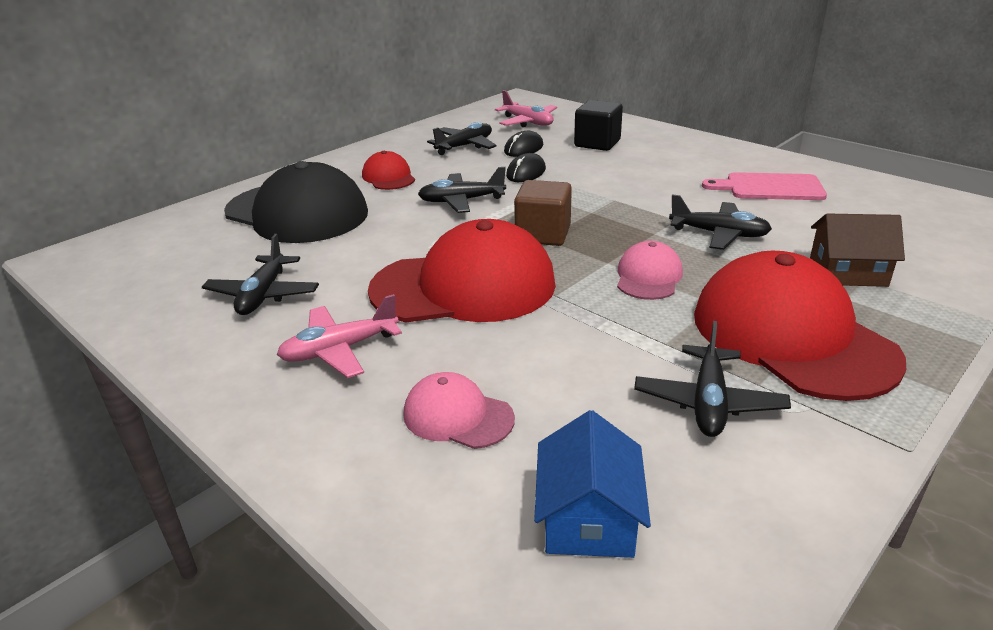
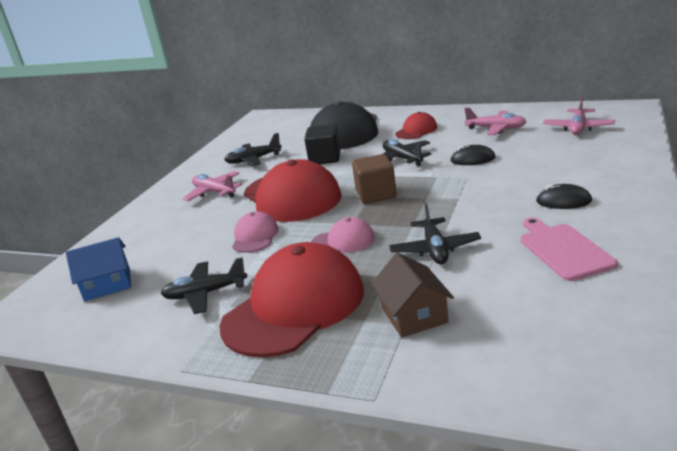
camera: 70 degrees right, 5 degrees down
(458, 416) = (172, 234): pink cap -> pink cap (255, 236)
(465, 146) = (496, 129): black plane -> pink plane
(523, 148) = (518, 144): black mouse -> black mouse (563, 201)
(597, 143) = (568, 162): black cube -> black cube (325, 158)

